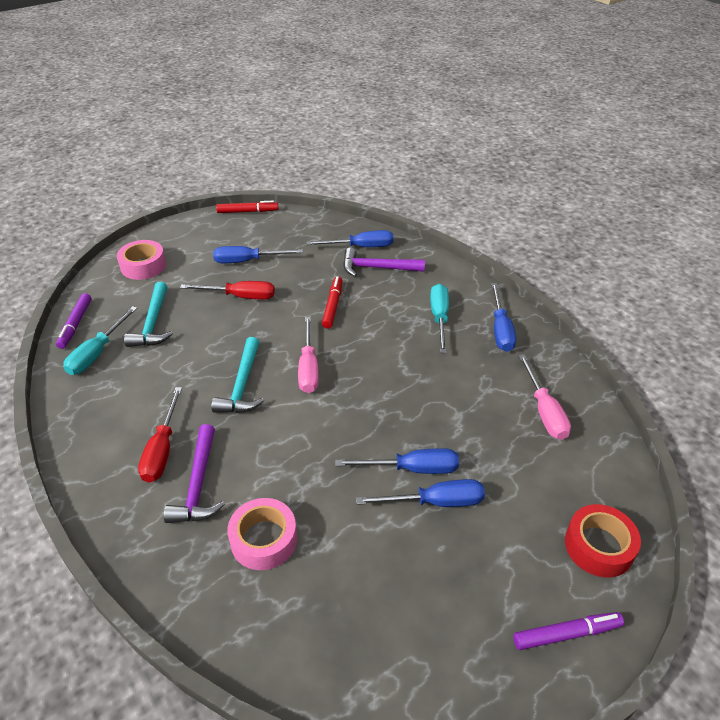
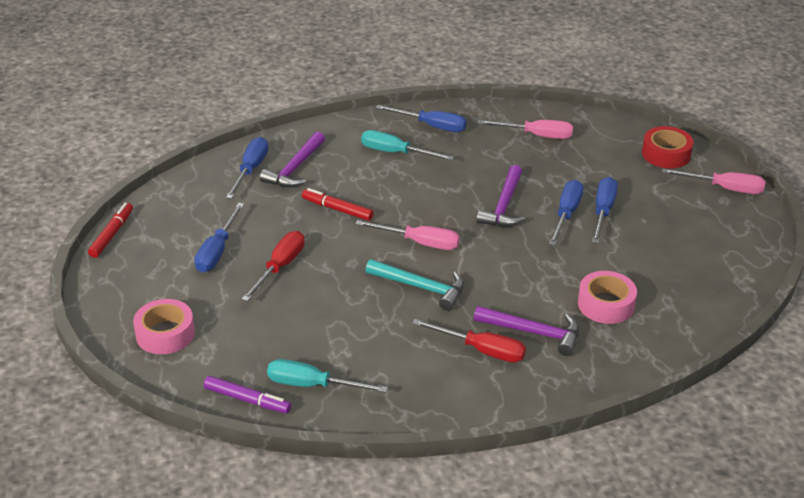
camera: 70 degrees left, 5 degrees down
(97, 353) = (312, 385): turquoise screwdriver -> turquoise screwdriver turned 150 degrees clockwise
(153, 323) = (285, 337): turquoise hammer -> none
(398, 413) = (504, 206): none -> purple hammer
(566, 634) = (724, 188): purple marker -> pink screwdriver

